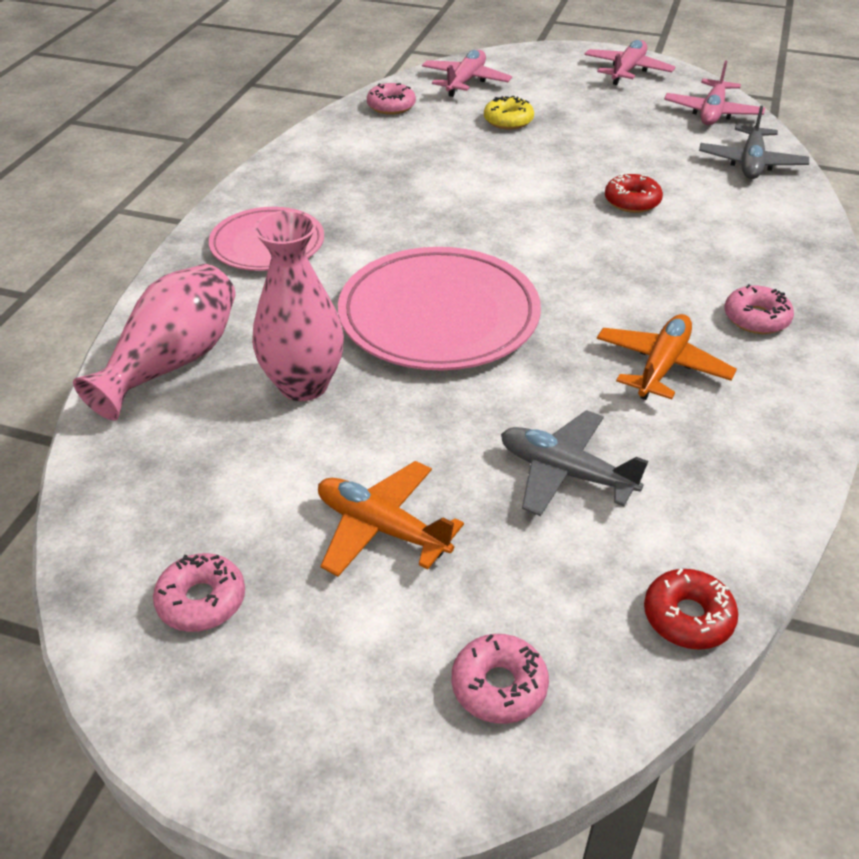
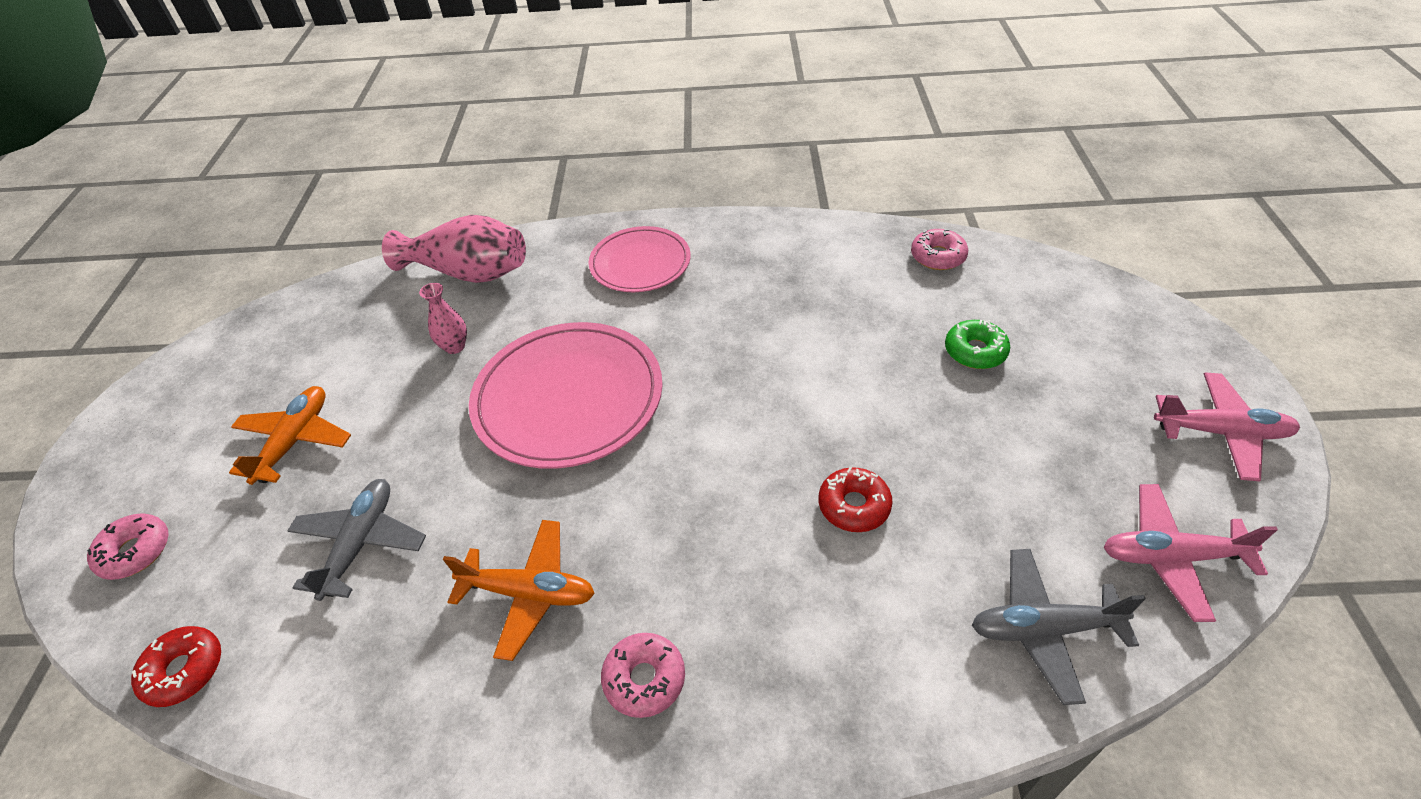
camera: 75 degrees right, 5 degrees up
(201, 600) = (232, 373): pink donut -> none
(303, 385) = (455, 347): pink vase -> pink vase, size x0.50
(465, 81) = (1044, 292): pink plane -> none
(508, 121) = (975, 351): yellow donut -> green donut

